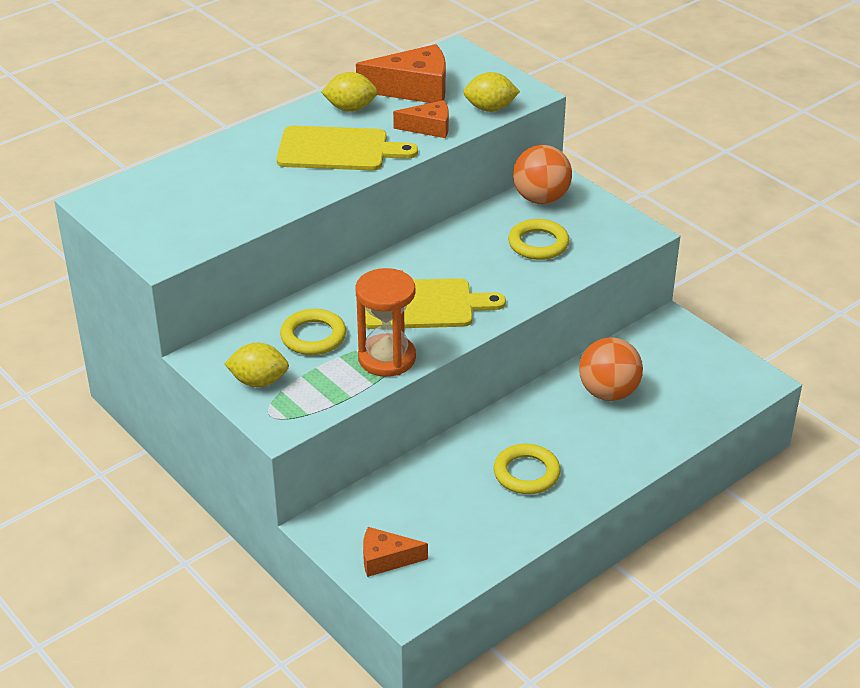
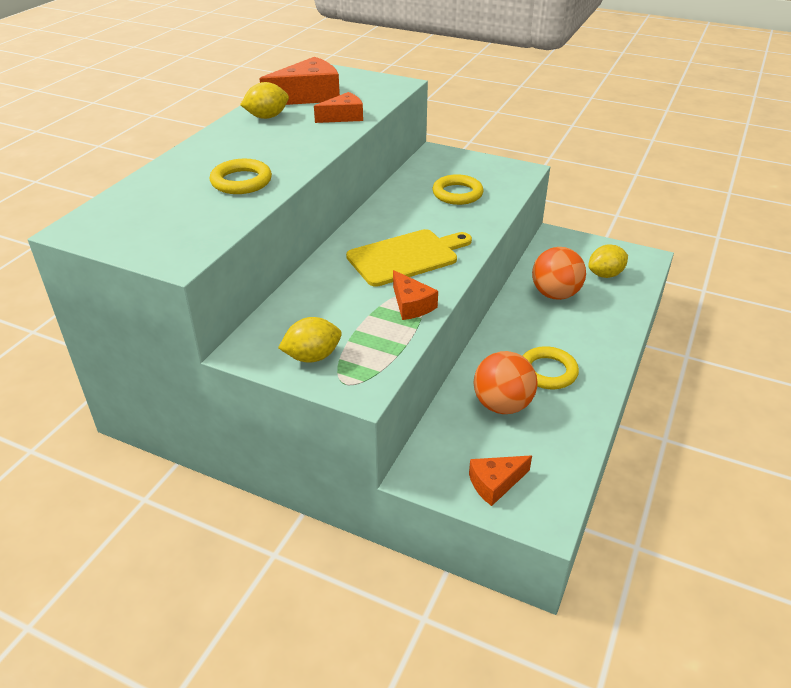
camera: 25 degrees left, 0 degrees up
(313, 336) = (333, 305): yellow ring -> yellow ring (241, 181)
(338, 150) = (281, 145): yellow cutting board -> none
(387, 358) = (411, 305): orange hourglass -> orange cheese
(490, 108) = (380, 97): yellow lemon -> yellow lemon (605, 274)
(541, 199) = (432, 165): orange ball -> orange ball (502, 405)

